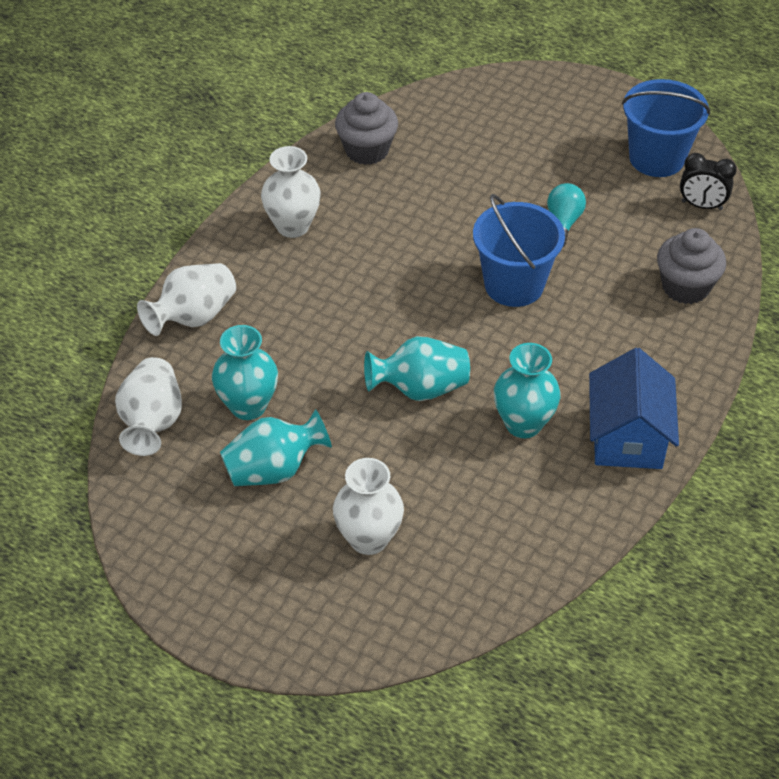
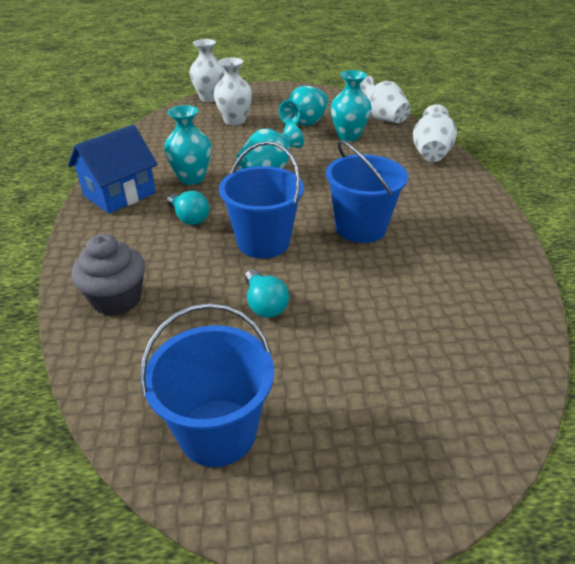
camera: 145 degrees right, 10 degrees down
(293, 226) = (455, 213): white vase -> white vase (209, 98)
(367, 150) = (493, 288): grey cupcake -> none
(405, 255) = (360, 228): none -> blue bucket
(567, 355) = (189, 218): none -> turquoise light bulb
(627, 437) = (120, 194): blue house -> blue house turned 75 degrees clockwise
(701, 205) = (133, 392): black clock -> none

